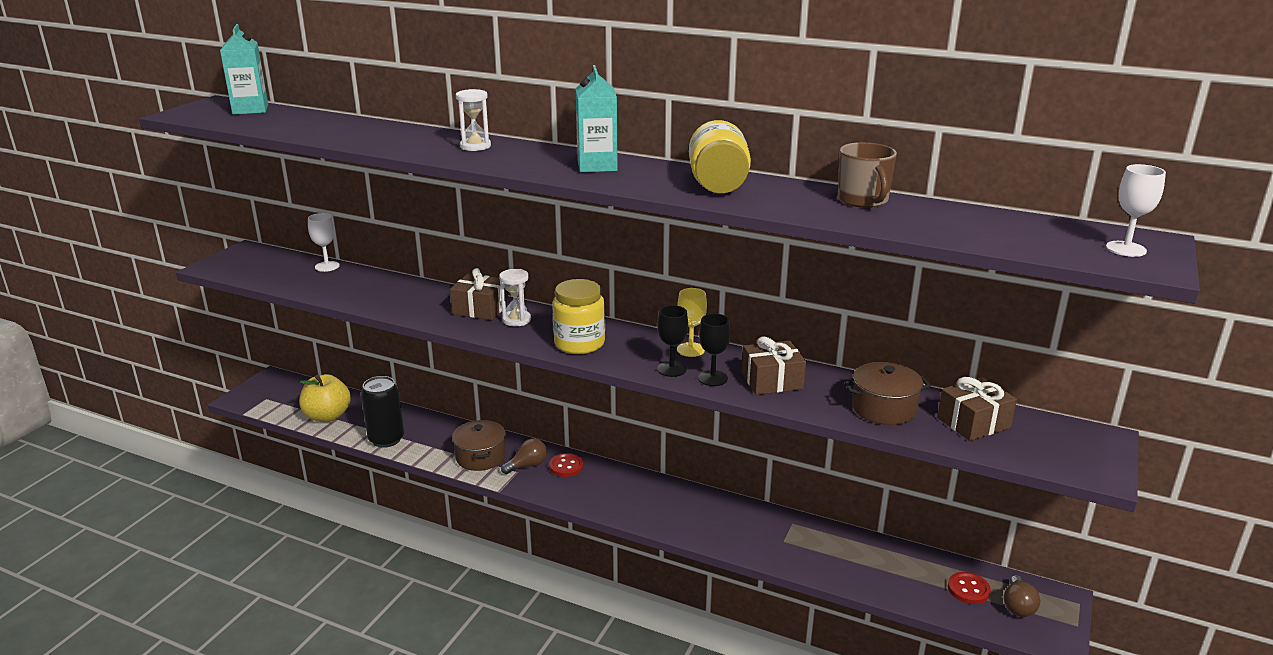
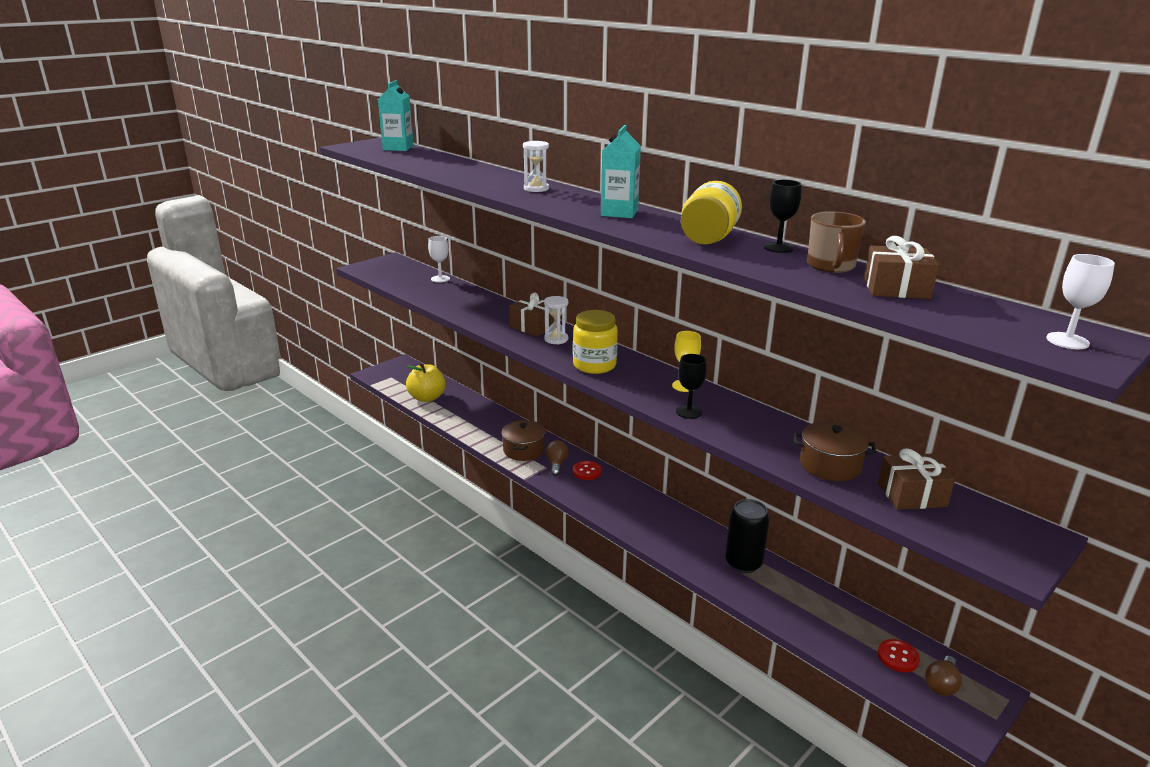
camera: 20 degrees right, 0 degrees up
(386, 439) = (460, 423): black can -> black can (743, 563)
(527, 465) = (556, 464): brown light bulb -> brown light bulb turned 75 degrees counterclockwise
(671, 369) = (658, 398): black goblet -> black goblet (778, 248)
(772, 381) = (740, 423): brown gift -> brown gift (896, 288)

